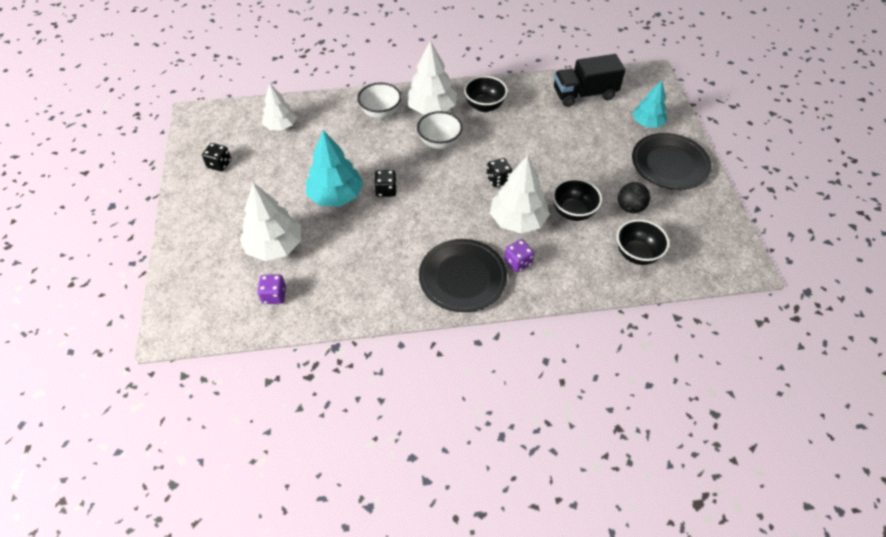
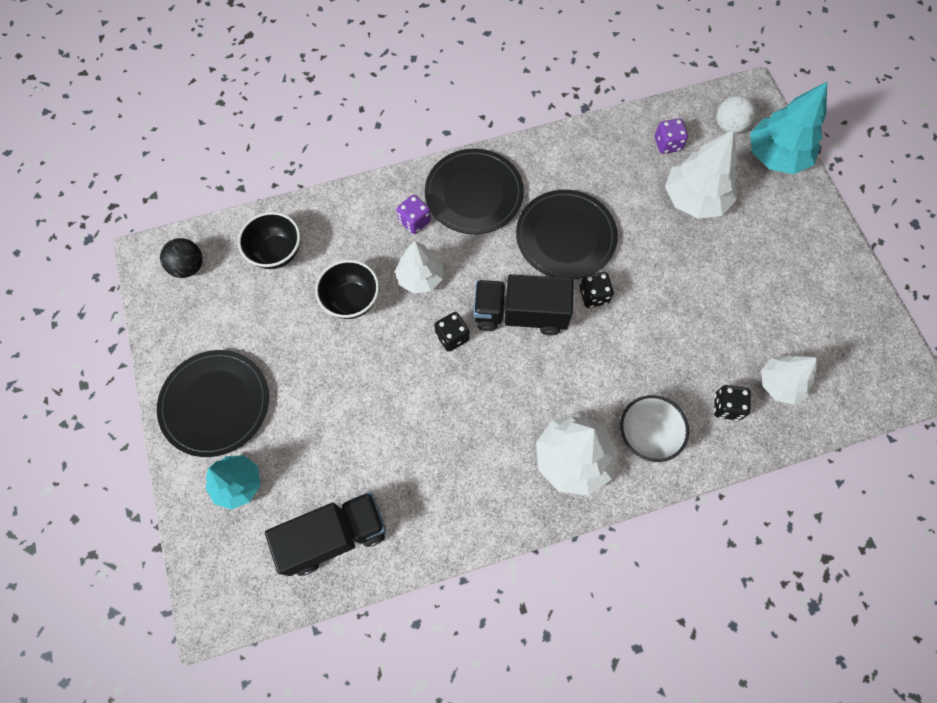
camera: 170 degrees right, 15 degrees up
(209, 303) = (729, 126): none -> white ball
(219, 164) = (825, 302): black dice -> black dice (726, 407)
(336, 195) = (653, 277): turquoise tree -> turquoise tree (776, 156)
(394, 233) = (565, 237): none -> black plate
(439, 143) = (544, 389): white bowl -> none
(445, 186) = (520, 314): none -> black truck
(484, 106) = (492, 478): black bowl -> none
(517, 220) = (420, 277): white tree -> white tree, size x0.66
(630, 207) = (278, 319): black ball -> black ball (188, 267)

